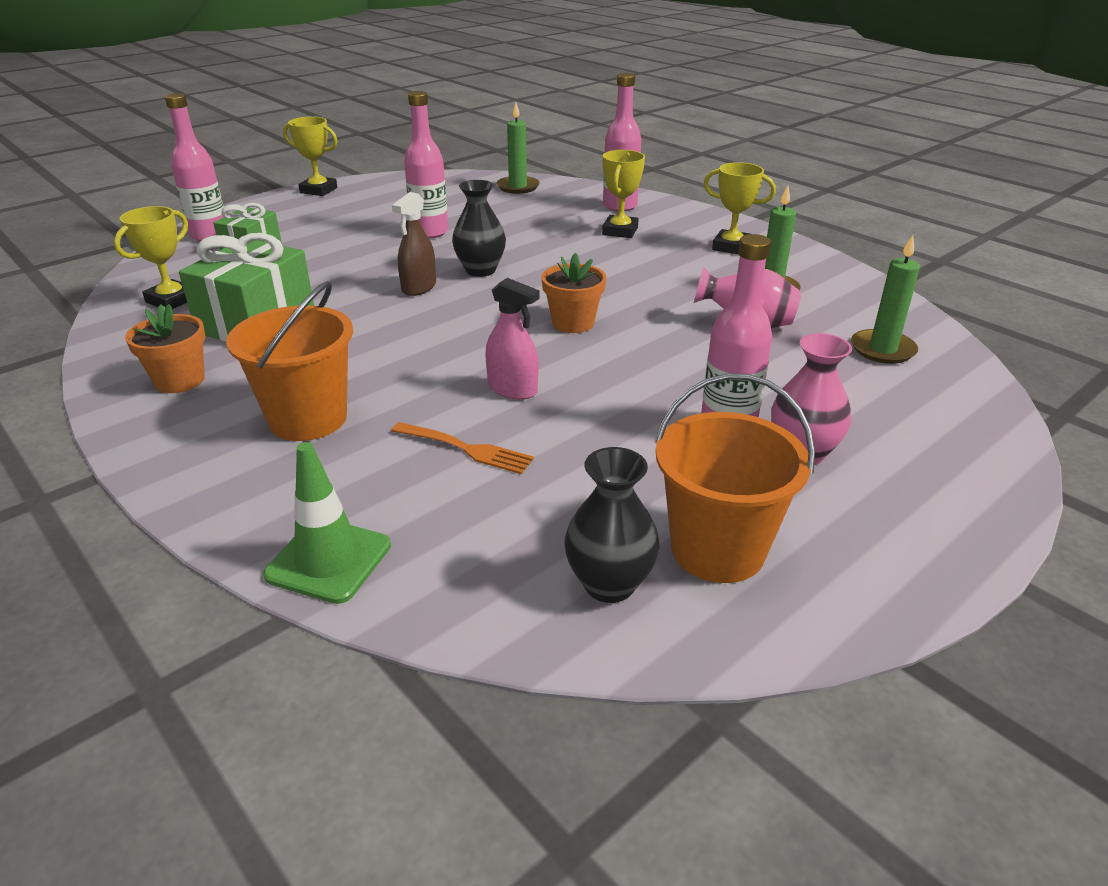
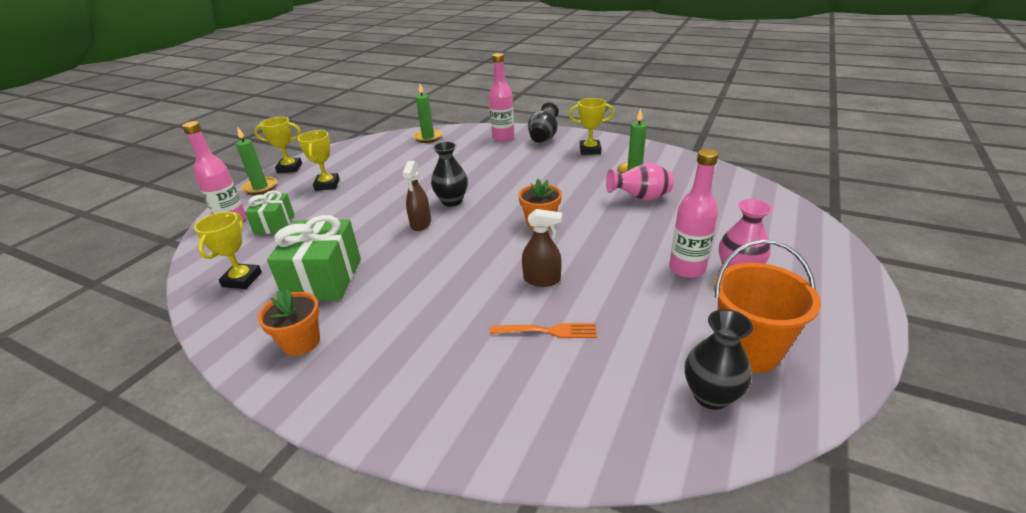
camera: 20 degrees left, 0 degrees up
(308, 419) = (423, 343): orange bucket -> none
(329, 560) = (526, 446): green traffic cone -> none
(430, 232) = (395, 182): pink bottle -> none
(512, 389) = (542, 279): pink spray bottle -> brown spray bottle
(620, 231) = (517, 154): yellow trophy -> yellow trophy (327, 185)
(678, 217) = (543, 138): none -> black vase
(882, 349) = (723, 195): green candle -> green candle (260, 187)

